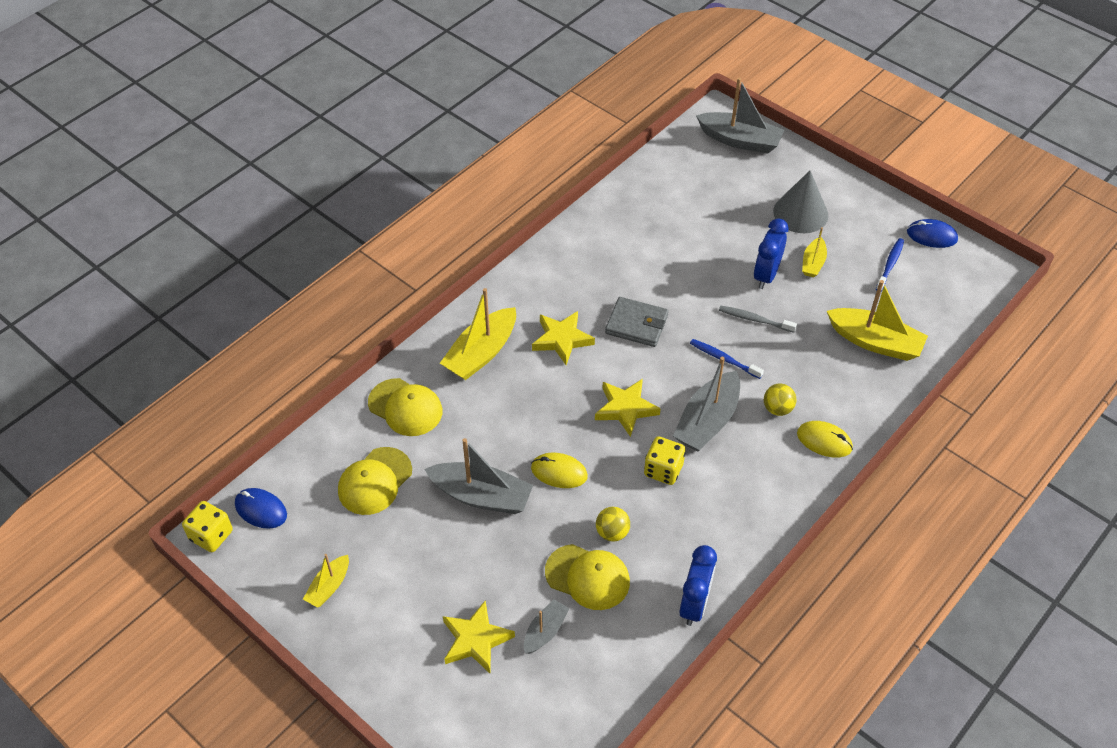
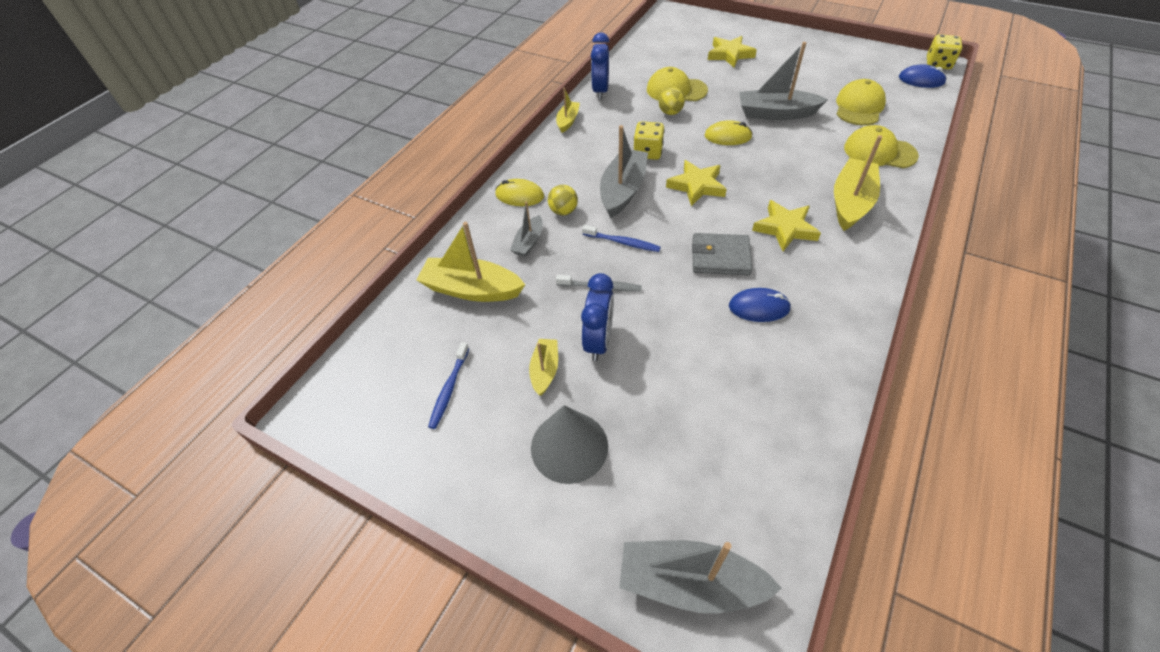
camera: 170 degrees right, 0 degrees up
(329, 586) = (838, 58): yellow boat -> yellow boat (568, 121)
(545, 631) = (690, 64): grey boat -> grey boat (529, 242)
(931, 236) = (389, 448): blue mouse -> blue mouse (759, 307)

